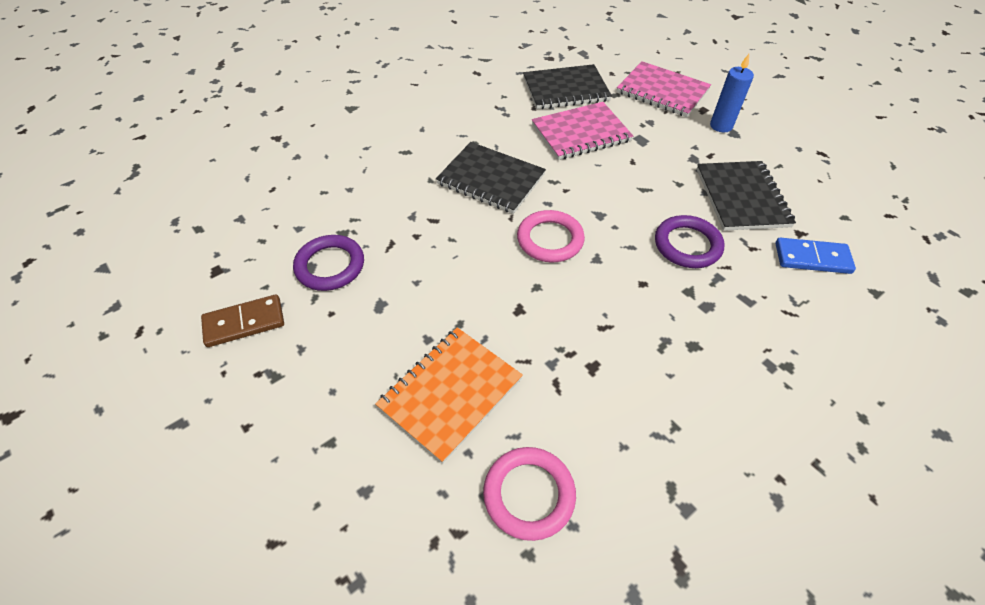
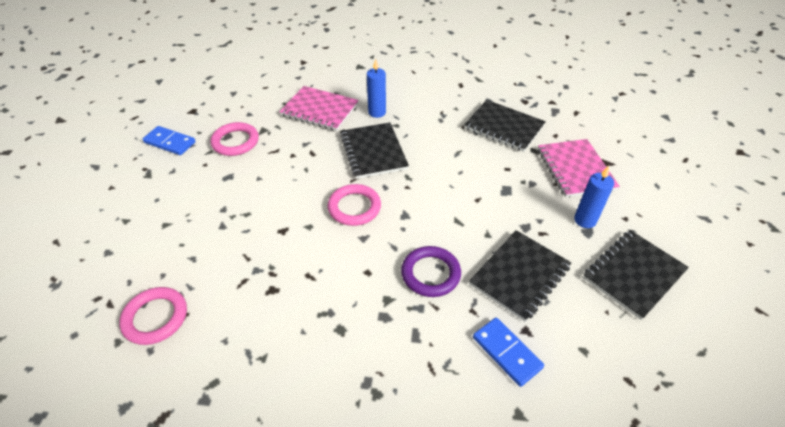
camera: 45 degrees right, 5 degrees down
(244, 323) = (170, 142): brown domino -> blue domino
(330, 266) = (235, 142): purple ring -> pink ring
(438, 142) = (377, 112): none -> blue candle
(450, 393) = (195, 242): orange notebook -> none
(581, 133) = (470, 160): pink notebook -> pink notebook (319, 110)
(798, 143) = (633, 274): none -> black notebook

